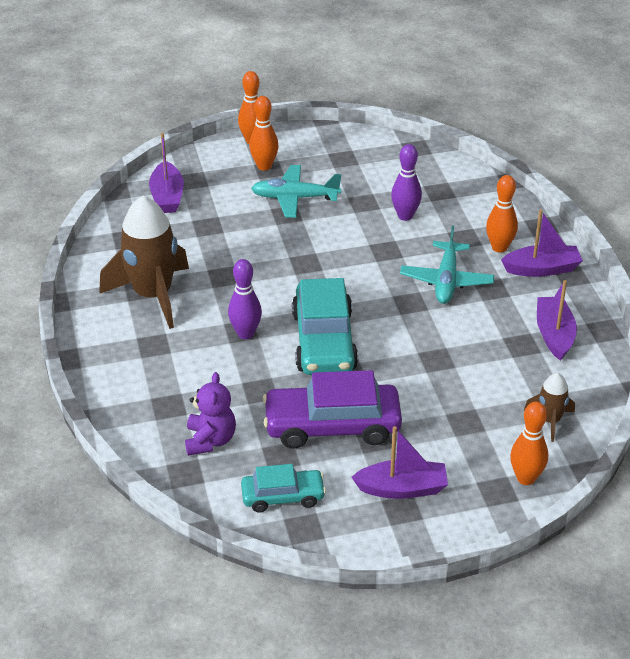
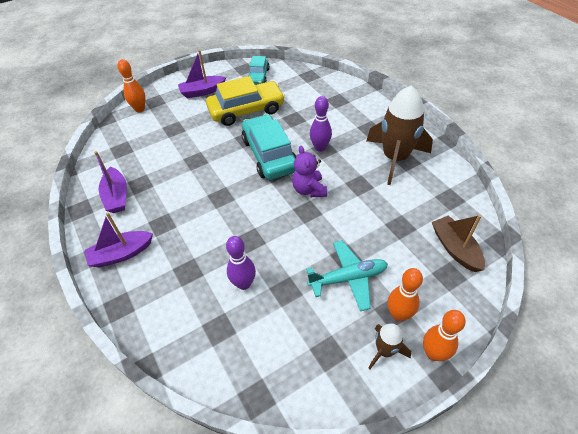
camera: 165 degrees right, 10 degrees up
(167, 196) = (455, 248): purple boat -> brown boat
(210, 440) = (306, 90): purple teddy bear -> purple teddy bear (309, 190)
(283, 496) = (258, 76): turquoise car -> turquoise car turned 60 degrees counterclockwise
(332, 425) = (246, 110): purple car -> yellow car
(446, 281) = (197, 222): turquoise plane -> none
(499, 247) = (157, 268): orange bowling pin -> none
(550, 421) = (124, 140): brown rocket -> brown rocket (385, 351)

